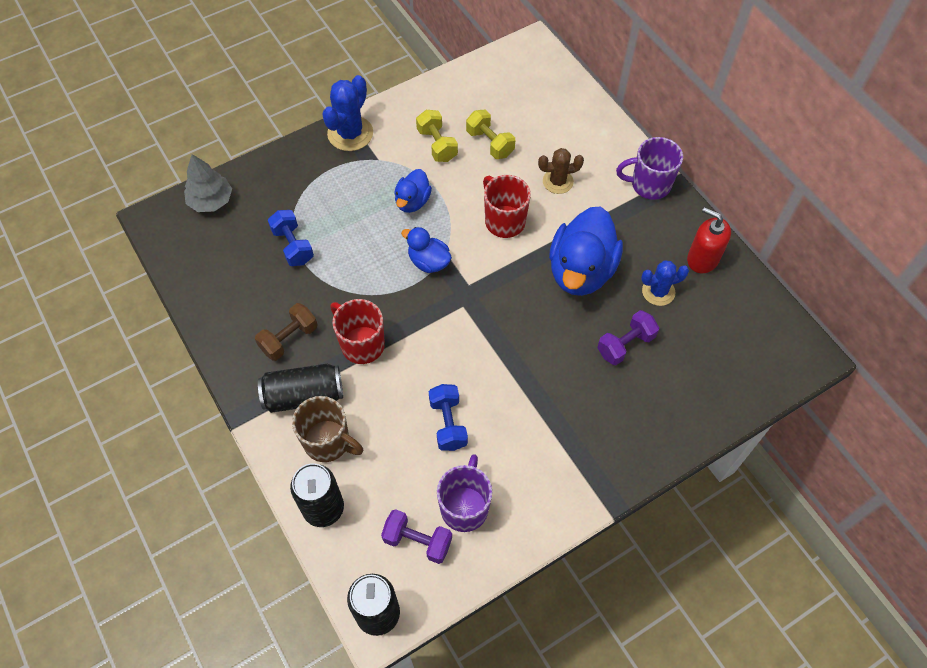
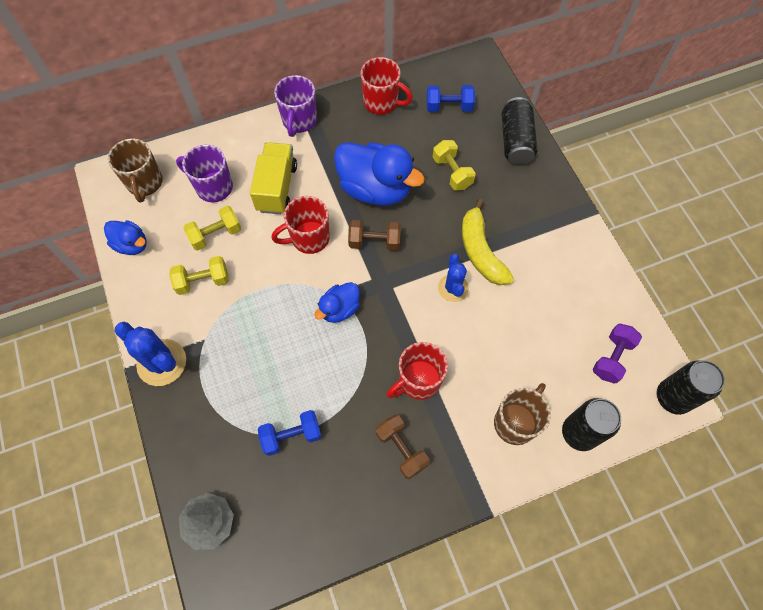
camera: 80 degrees left, 5 degrees up
(304, 396) = (465, 440): black can -> black can (516, 141)
(412, 201) = (266, 313): blue duck -> blue duck (132, 244)
(448, 423) = (508, 318): blue dumbbell -> blue dumbbell (449, 107)
(465, 507) = (584, 316): purple mug -> purple mug (213, 187)
(514, 280) = (374, 242): none -> brown dumbbell
(526, 387) = (480, 251): none -> yellow banana
(533, 75) = (145, 183): none -> brown mug
(558, 181) = (277, 188): brown cactus -> yellow truck
(625, 345) = (452, 172): purple dumbbell -> yellow dumbbell
(658, 292) = (406, 139): blue cactus -> blue cactus (453, 288)
(702, 259) = (382, 102): red soap dispenser -> red mug

